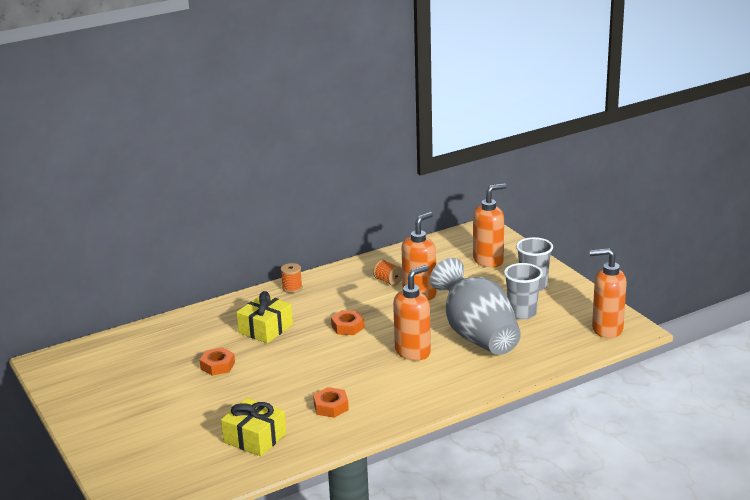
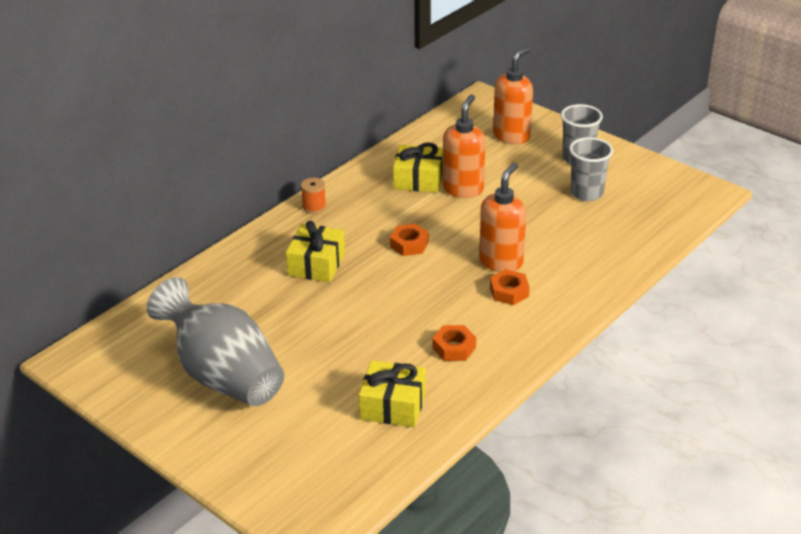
camera: 20 degrees left, 10 degrees up
(217, 366) = (290, 322): orange nut -> orange nut (509, 292)
(388, 281) = (418, 179): orange spool -> yellow gift
(477, 335) = (556, 228): grey vase -> grey vase (223, 375)
(606, 329) = (684, 197): orange soap dispenser -> none

